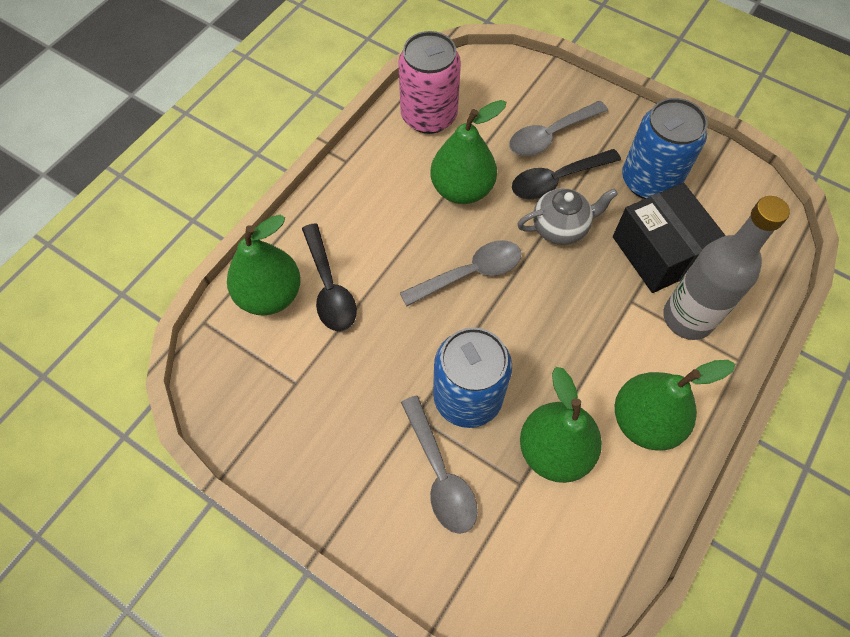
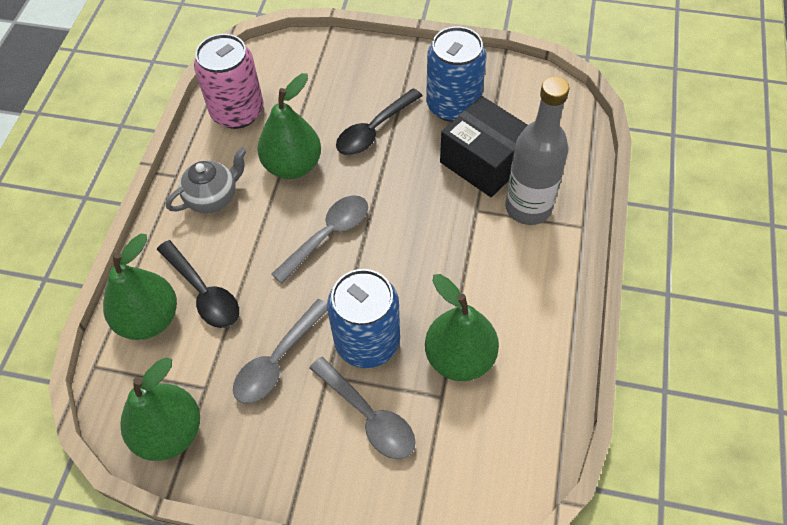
camera: 20 degrees left, 5 degrees down
(550, 135) = (354, 94): grey spoon -> grey spoon (277, 360)
(560, 228) = (393, 170): grey teapot -> grey teapot (213, 198)
(645, 421) = (525, 304): green pear -> green pear (169, 432)

